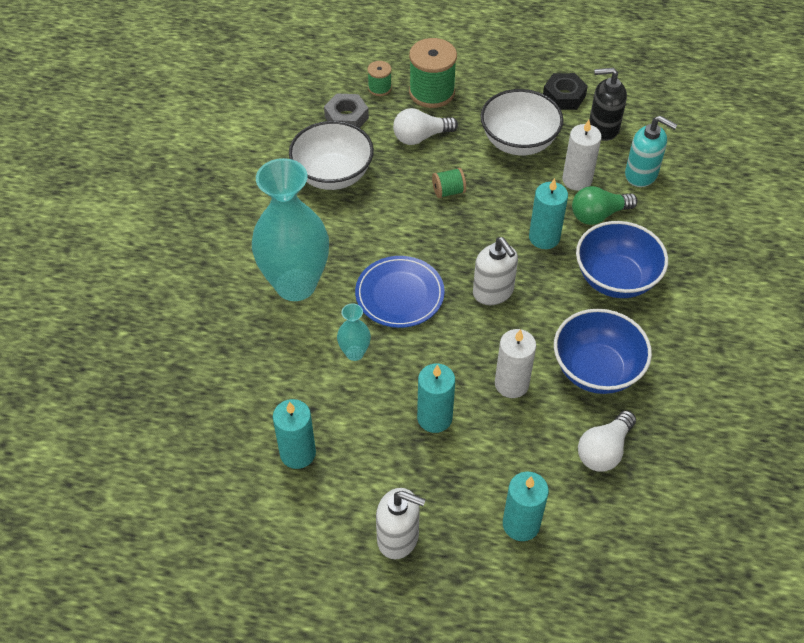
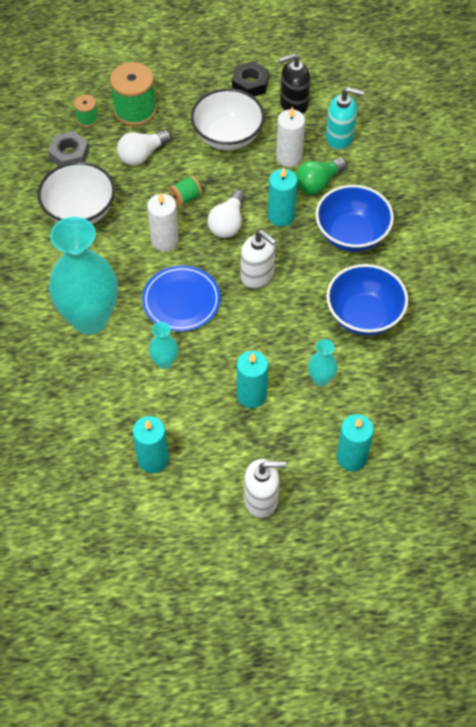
camera: 20 degrees left, 5 degrees up
(511, 384) = (302, 348): white candle -> white candle (164, 241)
(520, 424) = (321, 379): none -> turquoise vase
(604, 450) = (393, 379): white light bulb -> white light bulb (227, 223)

